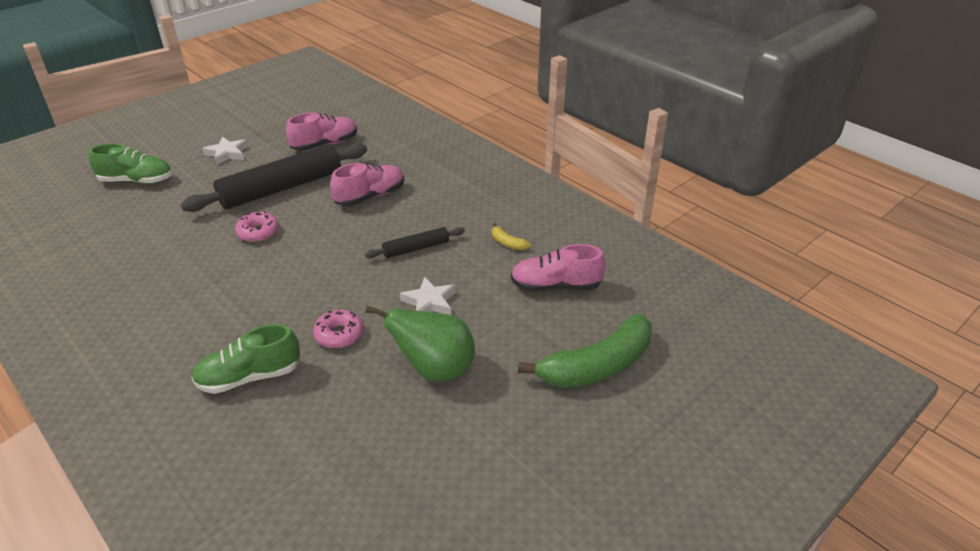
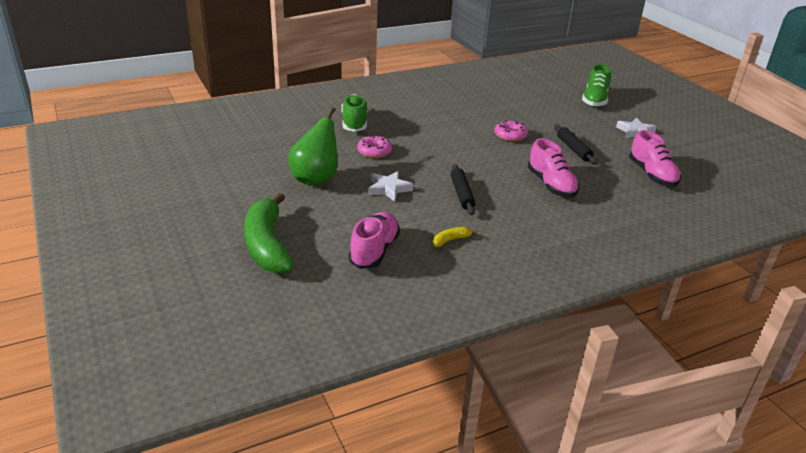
camera: 105 degrees right, 5 degrees down
(281, 188) = (573, 149): black rolling pin -> black rolling pin, size x0.49

